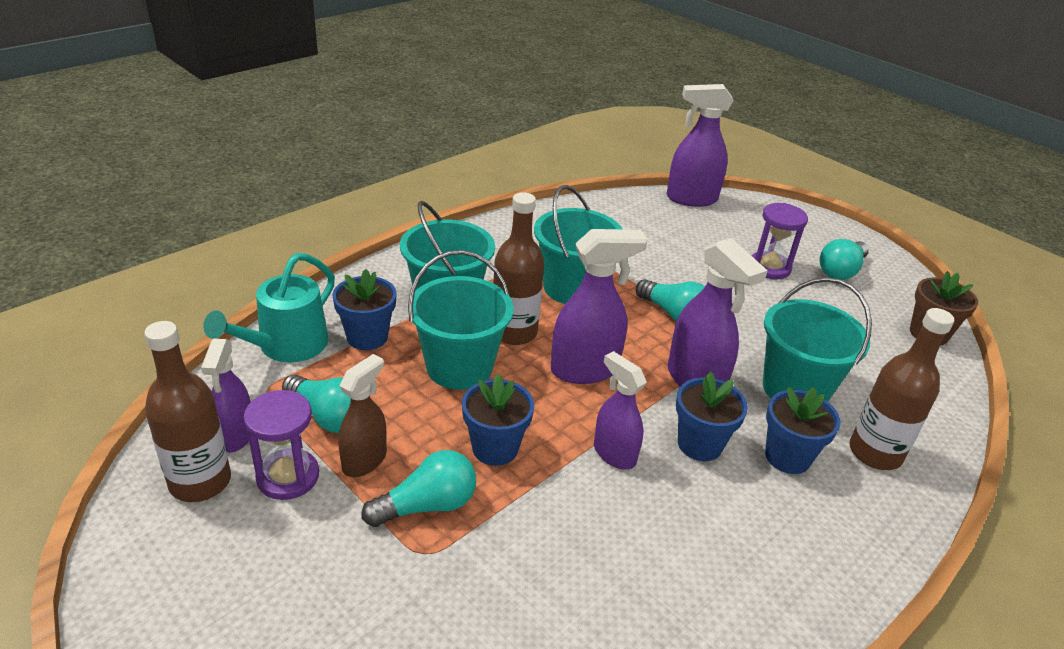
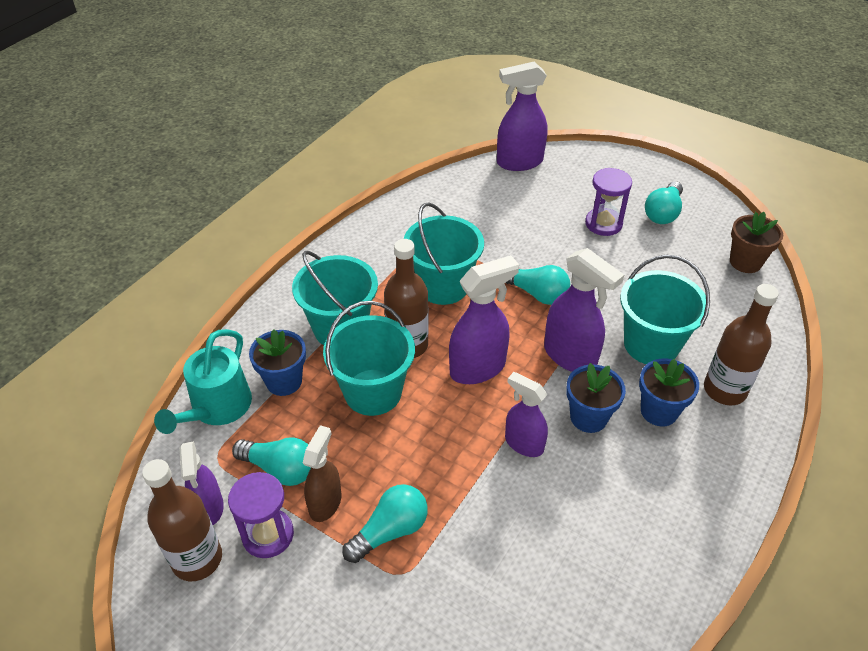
camera: 10 degrees left, 10 degrees up
(495, 448) = (427, 463): blue flower pot -> none

